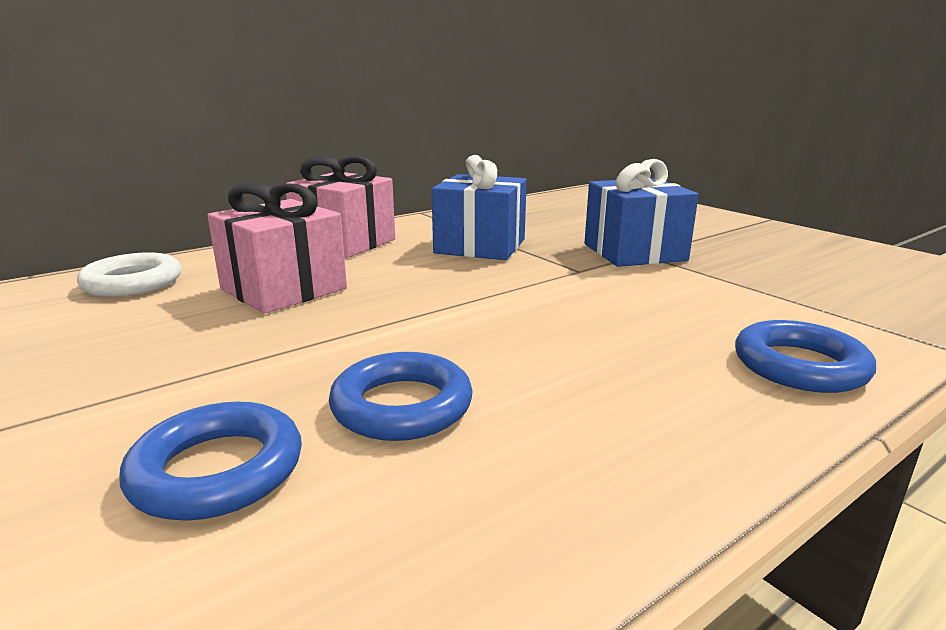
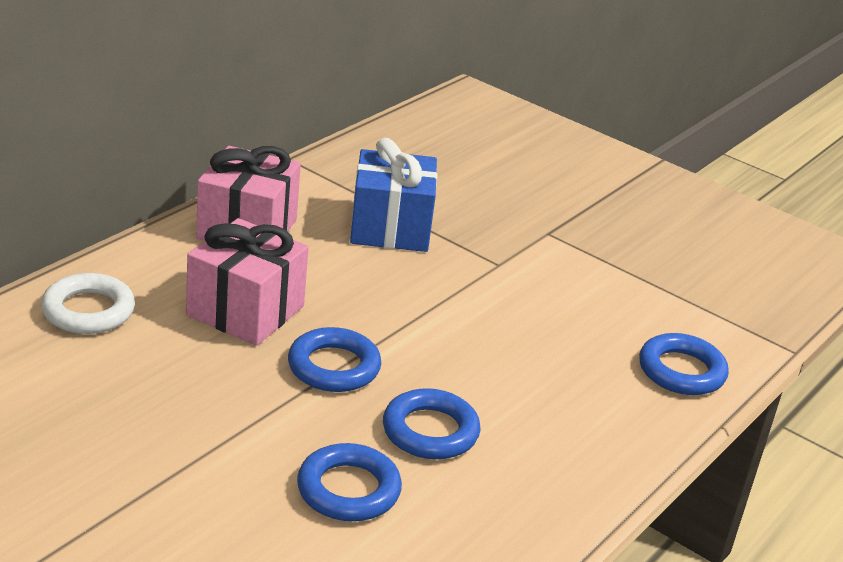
camera: 20 degrees left, 10 degrees up
(332, 335) = (333, 367): none -> blue ring
(634, 252) = (541, 231): blue gift -> none

